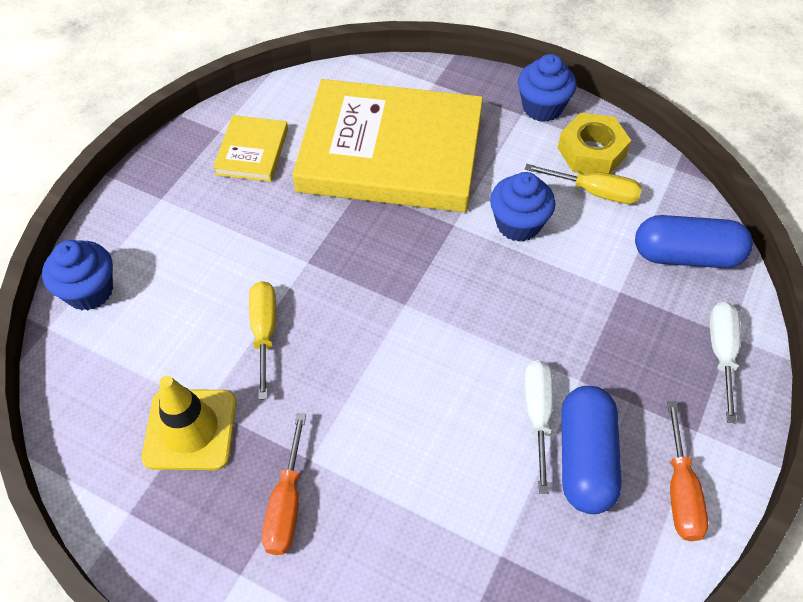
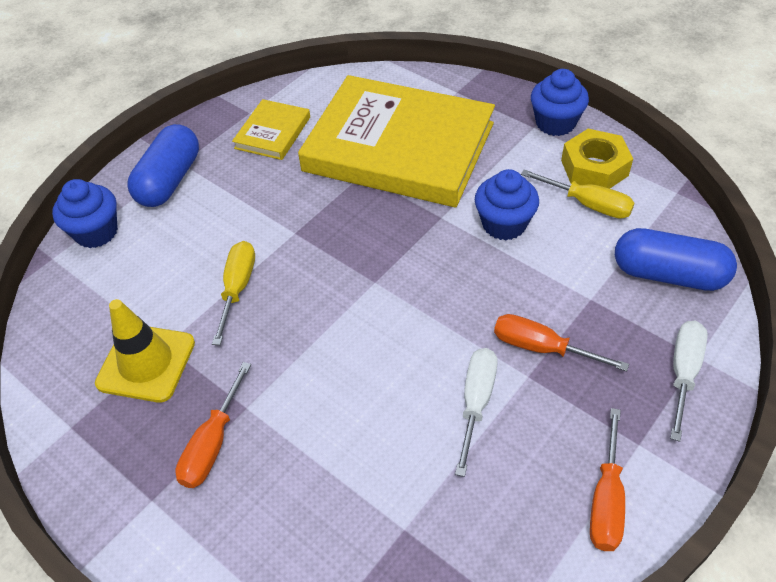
camera: 15 degrees right, 5 degrees down
(585, 458) = (514, 451): blue capsule -> blue capsule (170, 180)
(586, 349) = (542, 348): none -> orange screwdriver

